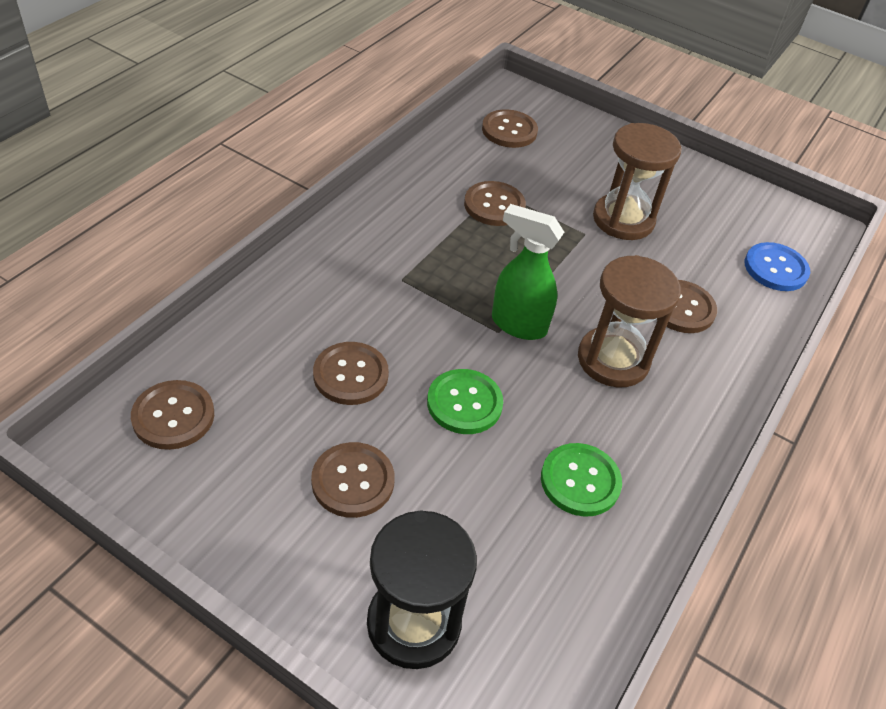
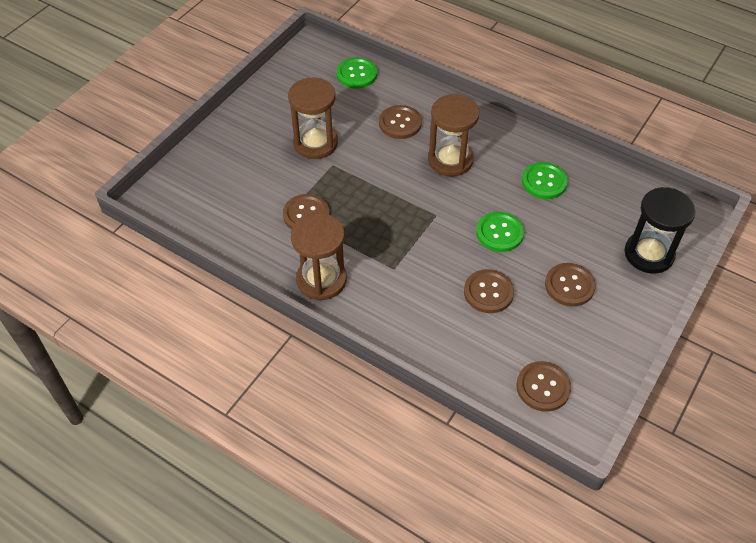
camera: 85 degrees left, 5 degrees up
(387, 213) = (321, 280): none -> brown hourglass
(509, 130) = (209, 203): brown button -> none
(518, 324) = (428, 205): green spray bottle -> none
(775, 268) = (356, 74): blue button -> green button

